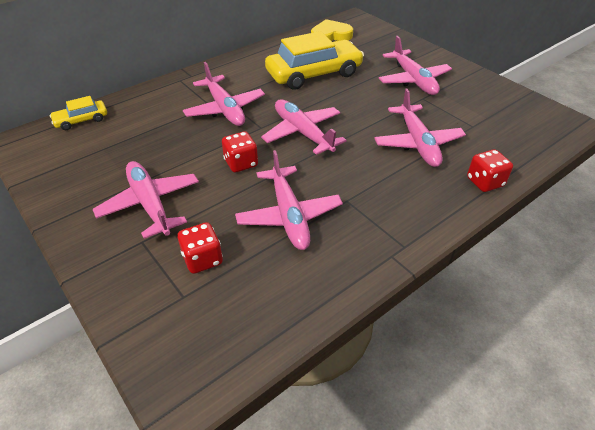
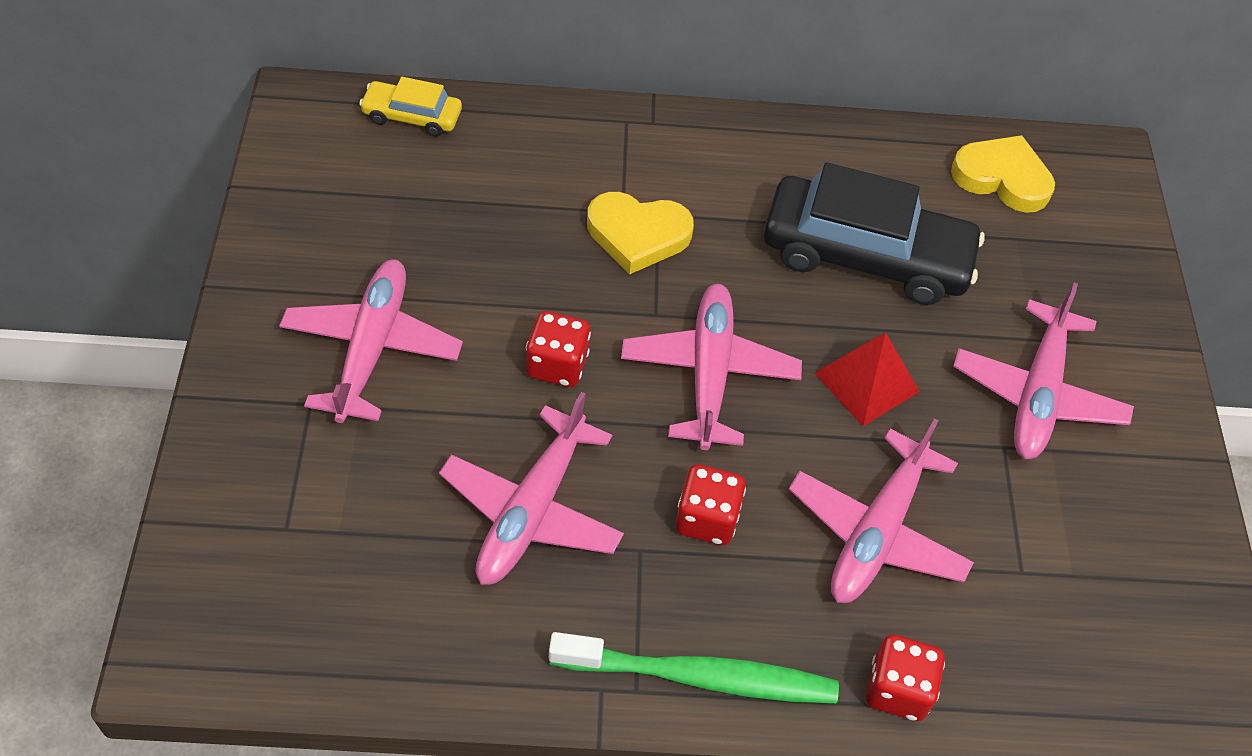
camera: 35 degrees right, 10 degrees up
(202, 259) = (356, 492): red dice -> red dice (706, 519)
(225, 109) = (638, 235): pink plane -> yellow heart
(314, 74) = (865, 255): yellow car -> black car
(359, 105) = (866, 382): none -> red pyramid
(420, 225) = (700, 676): none -> green toothbrush

